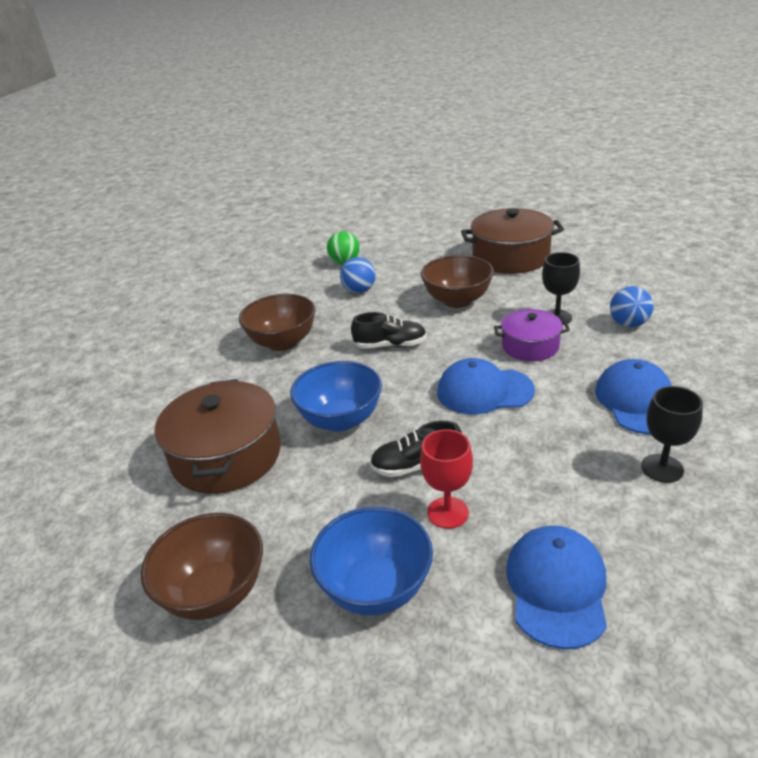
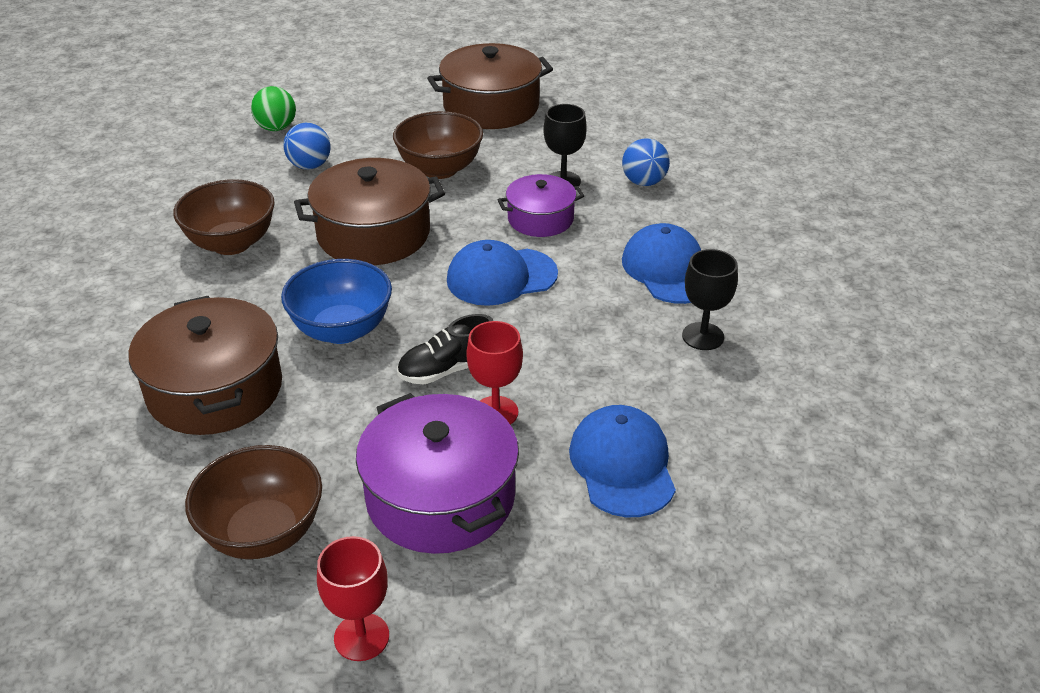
camera: 20 degrees left, 5 degrees up
(259, 722) = (361, 637): none -> red goblet
(375, 588) = (441, 497): blue bowl -> purple pot
(390, 345) = (373, 234): black shoe -> brown pot

